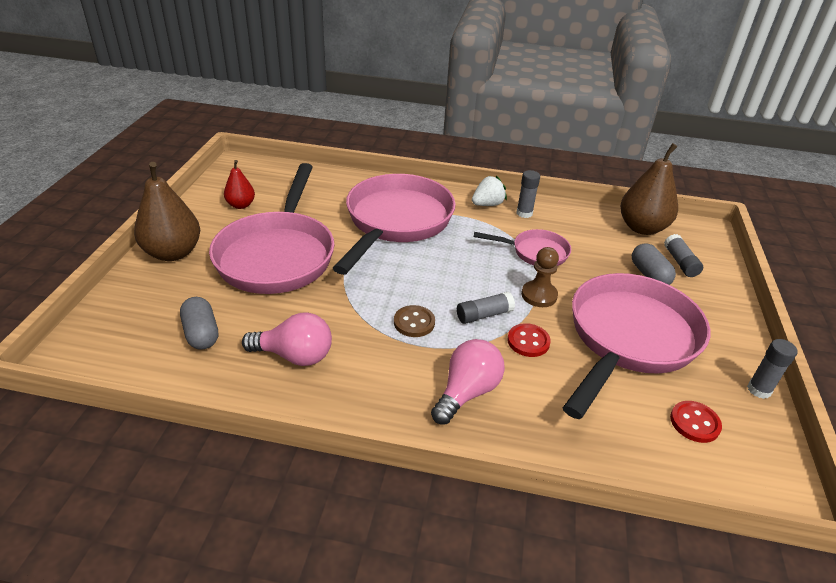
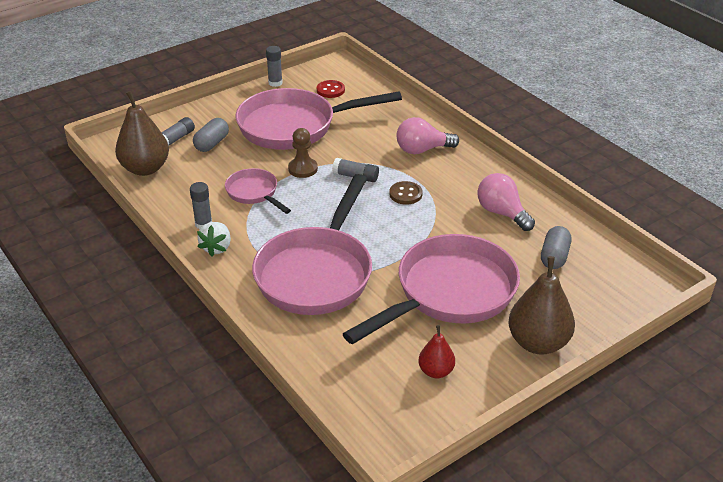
camera: 135 degrees left, 0 degrees up
(396, 222) = (317, 272): pink pan -> pink pan turned 45 degrees counterclockwise
(487, 204) = (217, 248): white strawberry -> white strawberry turned 90 degrees counterclockwise
(528, 341) = (352, 152): red button -> none

